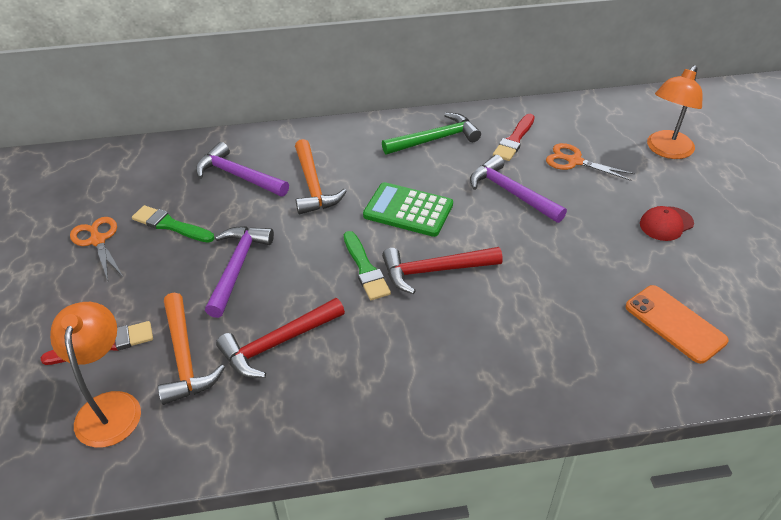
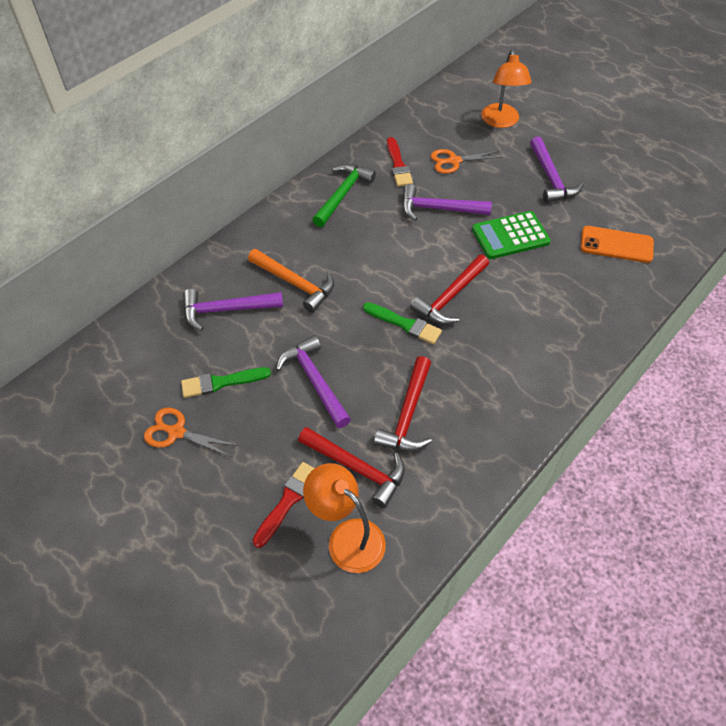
camera: 40 degrees left, 10 degrees up
(184, 357) = (357, 468): orange hammer -> red hammer
(408, 210) = (385, 262): green calculator -> green calculator (510, 236)
(666, 224) = (551, 178): red cap -> purple hammer

